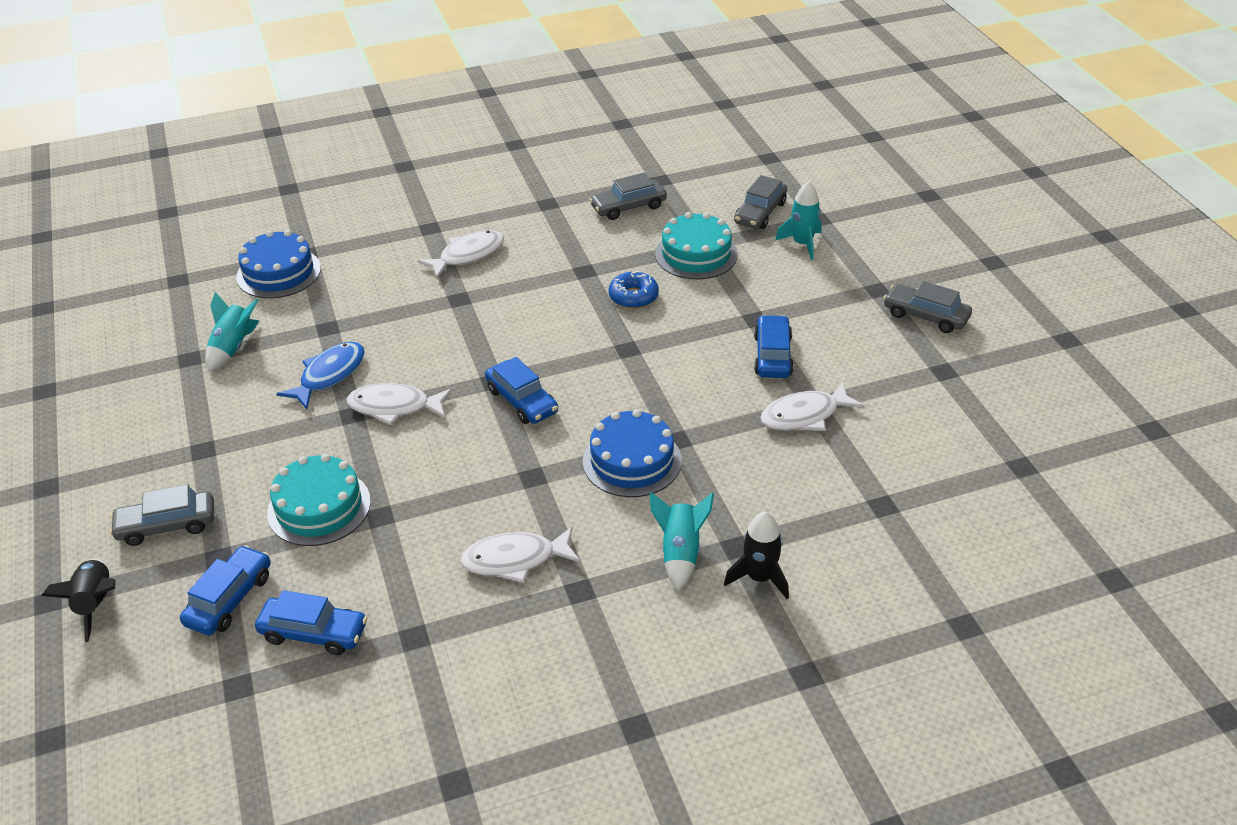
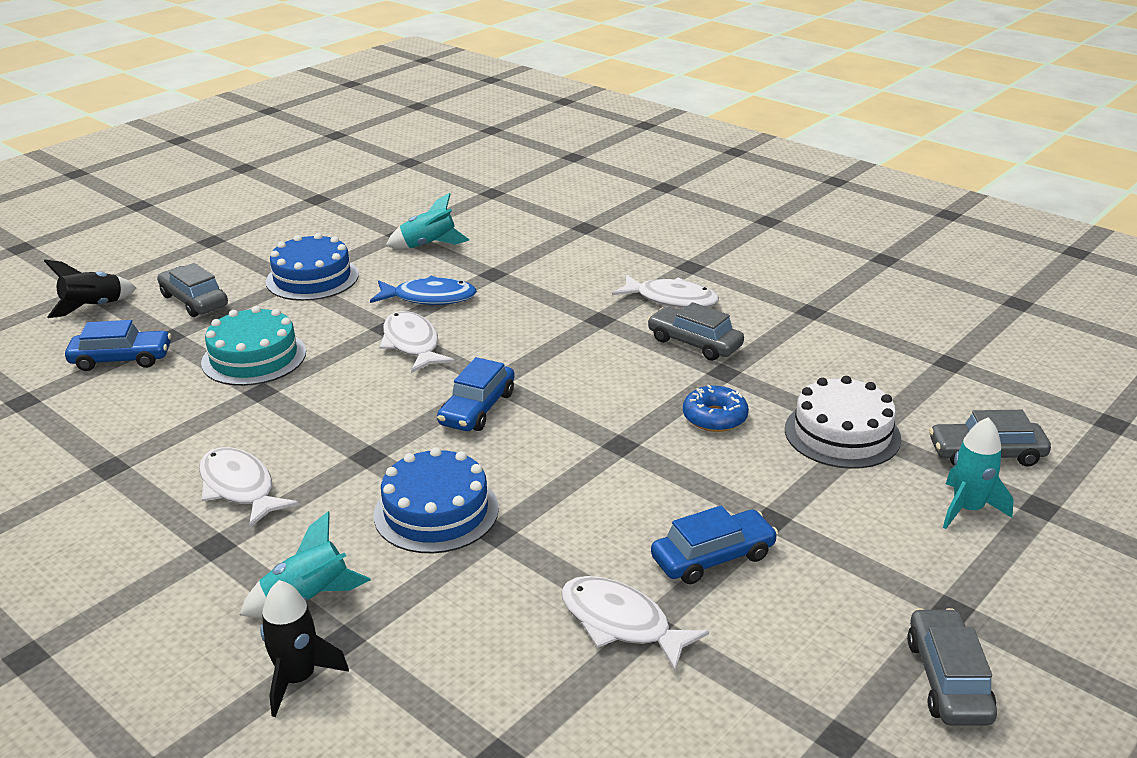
camera: 60 degrees right, 10 degrees down
(278, 272) = (545, 226): blue cake -> blue cake (312, 278)
(314, 633) = (96, 413): blue car -> none
(628, 207) = (870, 359): grey car -> grey car (694, 343)
(696, 254) = (842, 434): turquoise cake -> white cake

